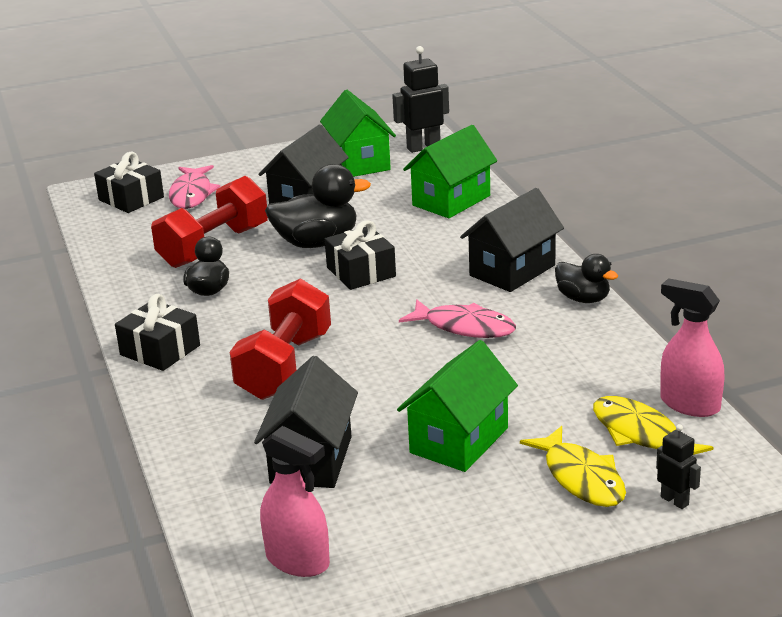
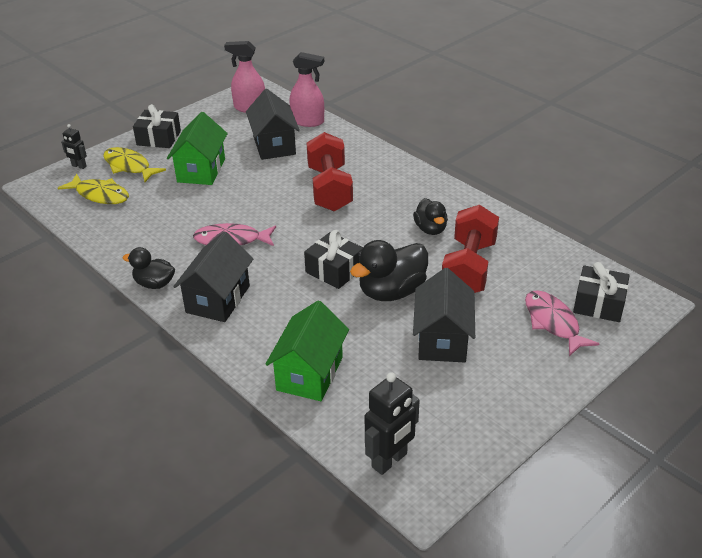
camera: 155 degrees right, 10 degrees up
(160, 350) = (415, 181): black gift -> black gift (159, 138)
(359, 162) = (439, 413): green house -> none
(689, 404) = (72, 218): pink spray bottle -> pink spray bottle (308, 121)

